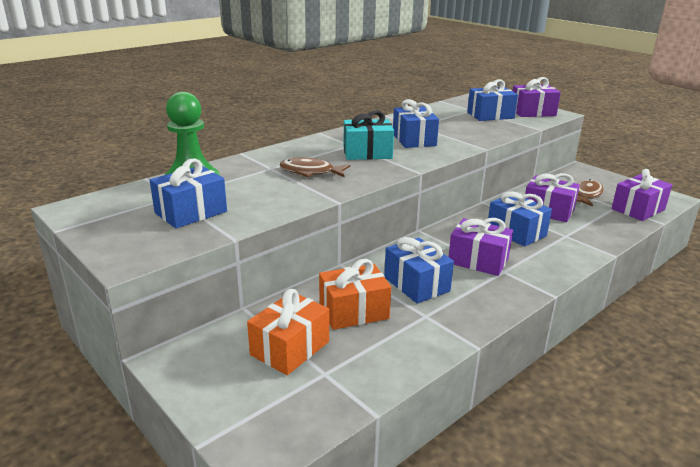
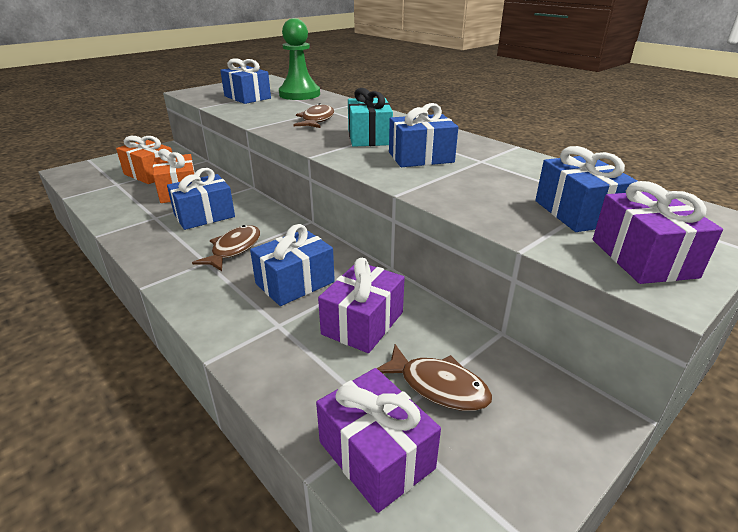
camera: 90 degrees right, 5 degrees up
(478, 260) = (234, 249): purple gift -> brown fish

